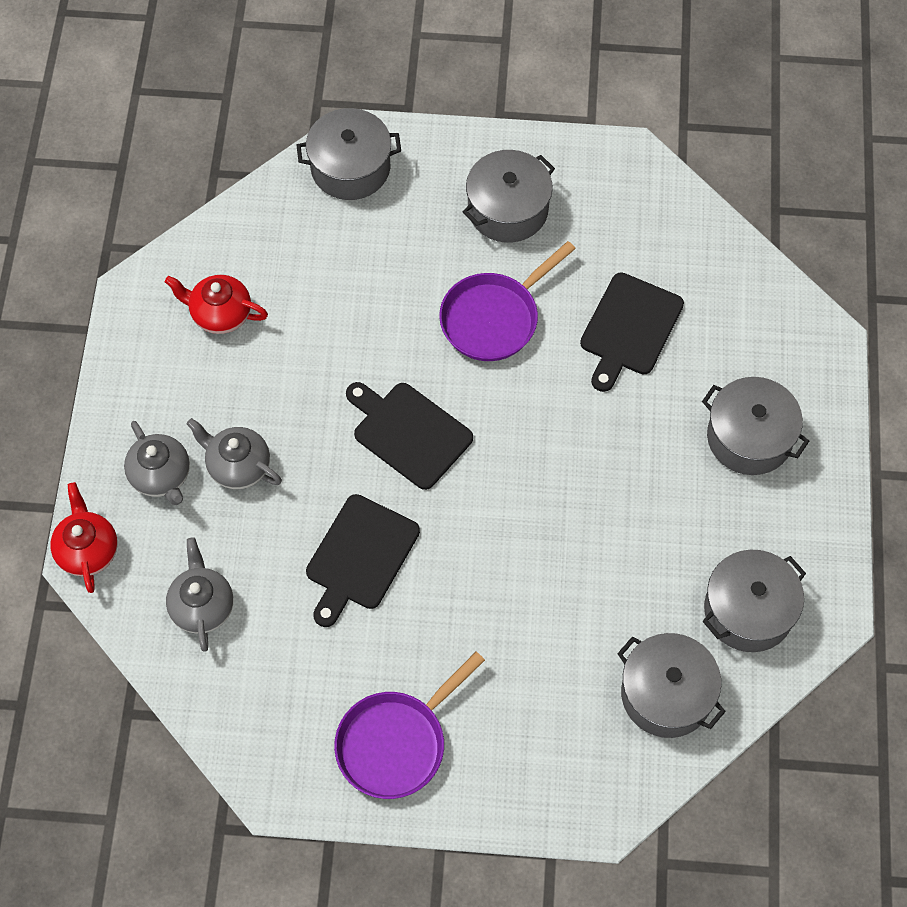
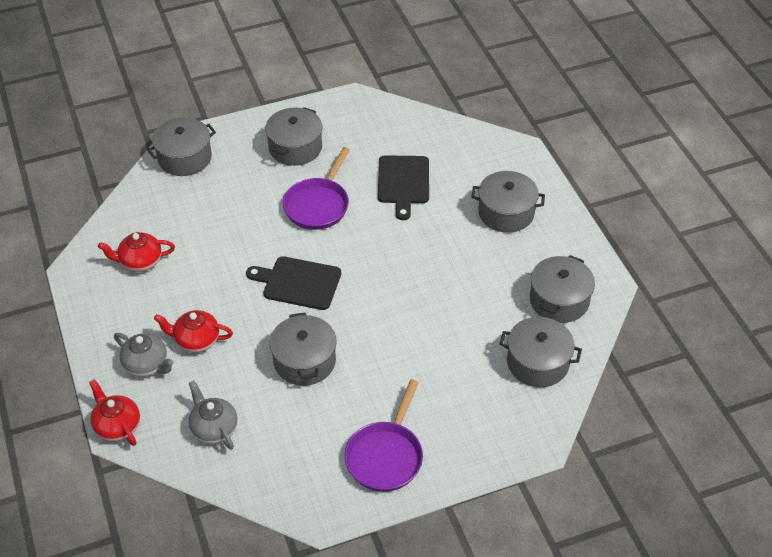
camera: 25 degrees left, 15 degrees down
(238, 466) = (196, 340): grey teapot -> red teapot
(360, 556) = (304, 361): black cutting board -> grey pot

